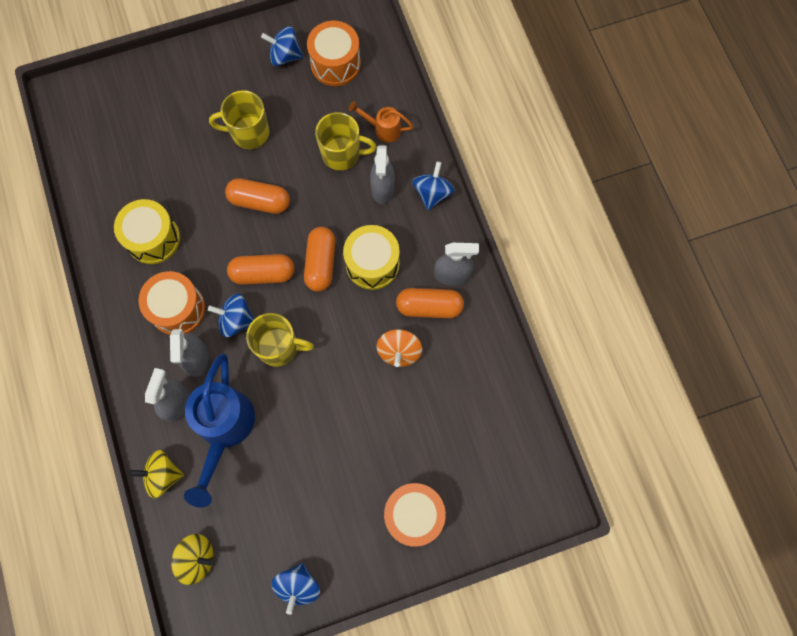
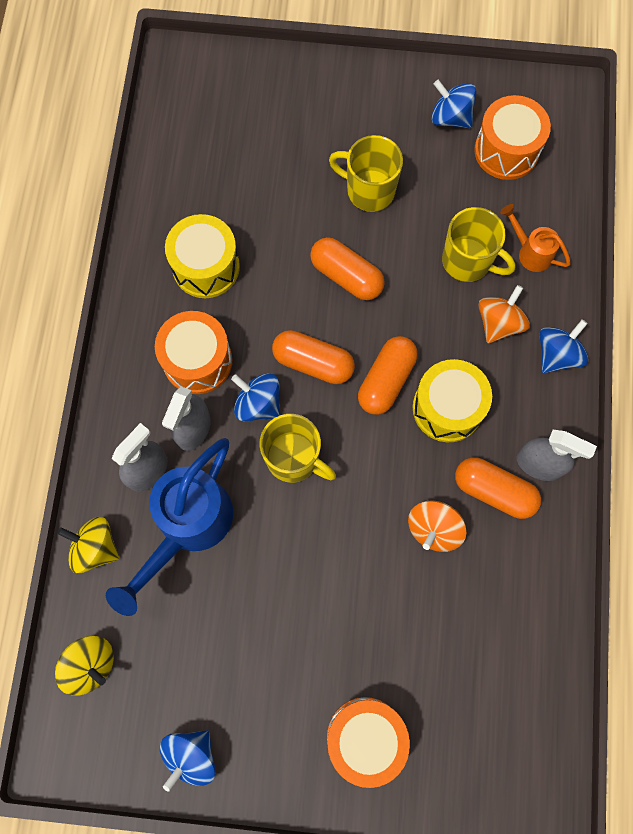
camera: 25 degrees right, 0 degrees up
(382, 188) = (499, 323): grey spray bottle -> orange spinning top

